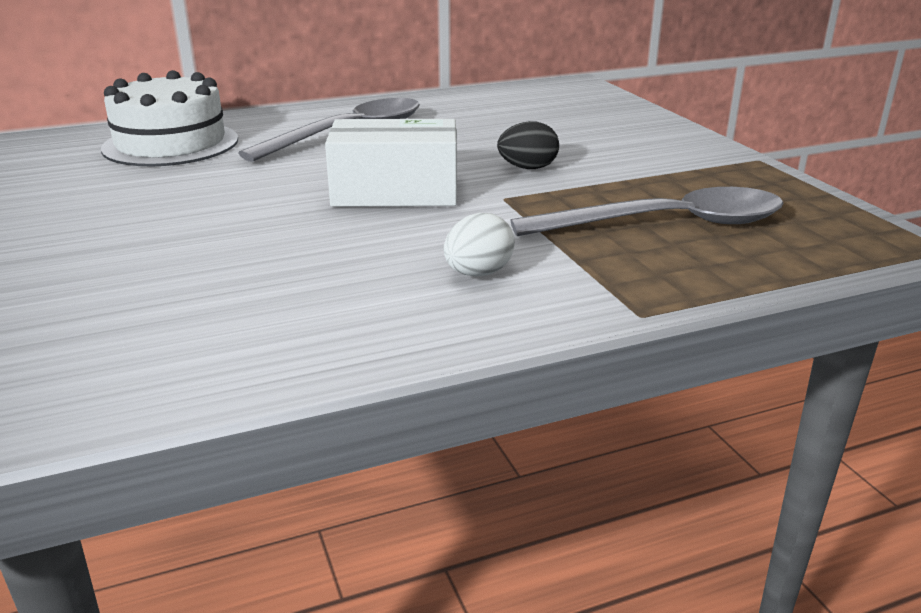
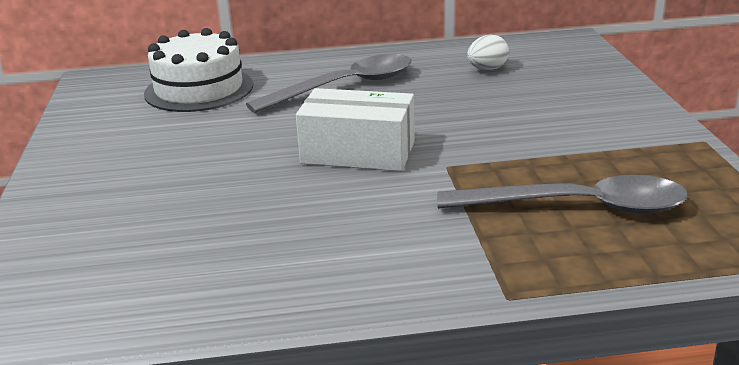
camera: 15 degrees right, 0 degrees up
(478, 273) = (391, 242): white egg -> white egg (487, 69)
(528, 168) = (482, 135): black egg -> none

